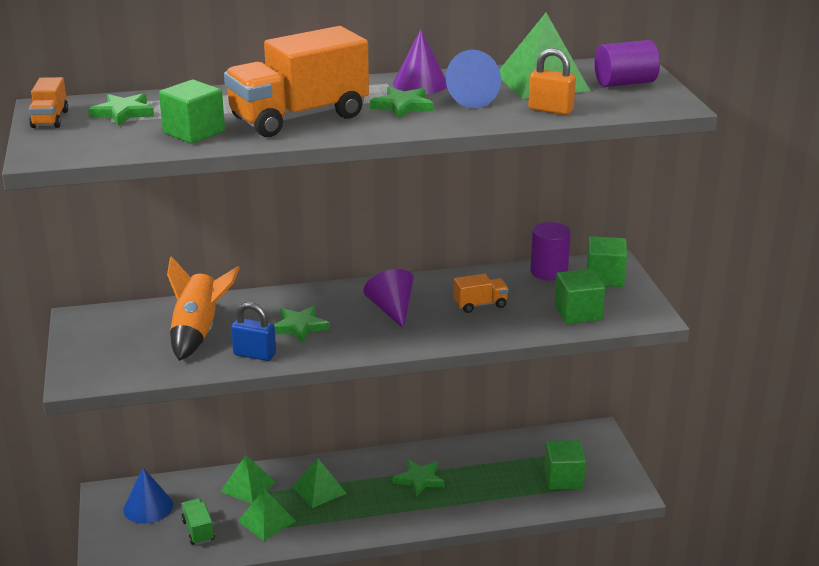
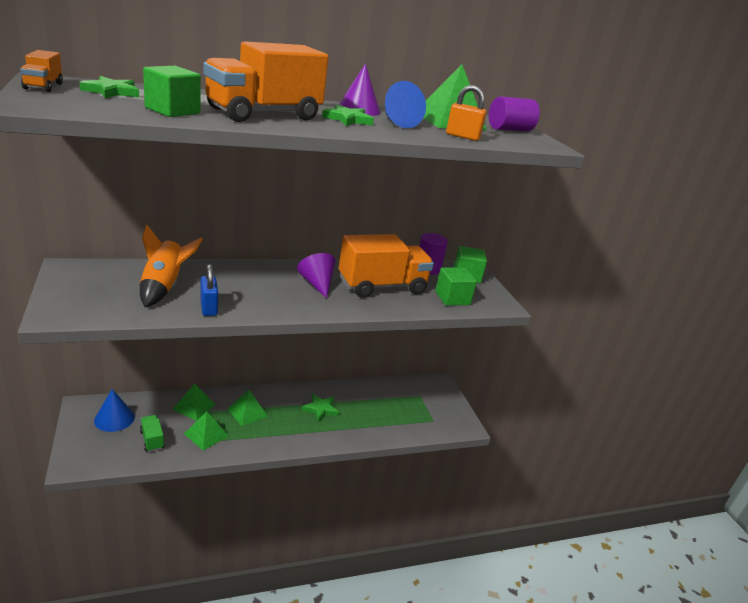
camera: 10 degrees left, 0 degrees up
(254, 354) = (208, 308): blue padlock -> blue padlock turned 60 degrees clockwise
(299, 326) = (246, 290): green star -> none
(480, 304) = (382, 286): orange truck -> orange truck, size x2.27
(563, 478) = (420, 414): green cube -> none

